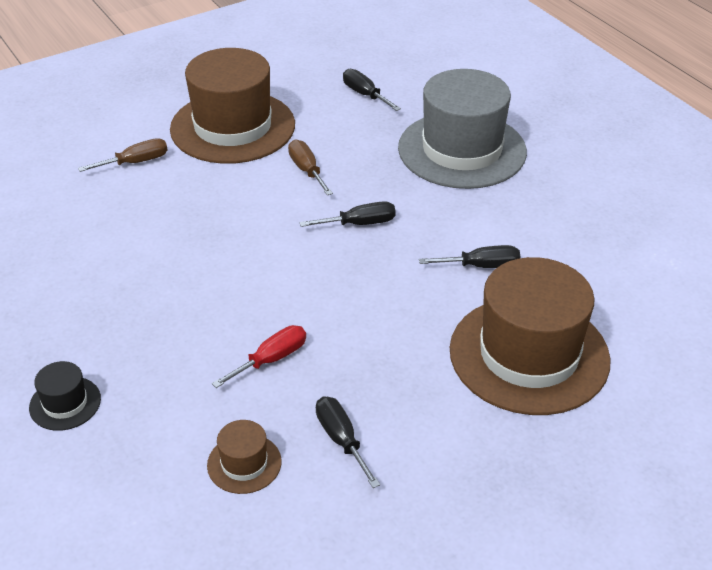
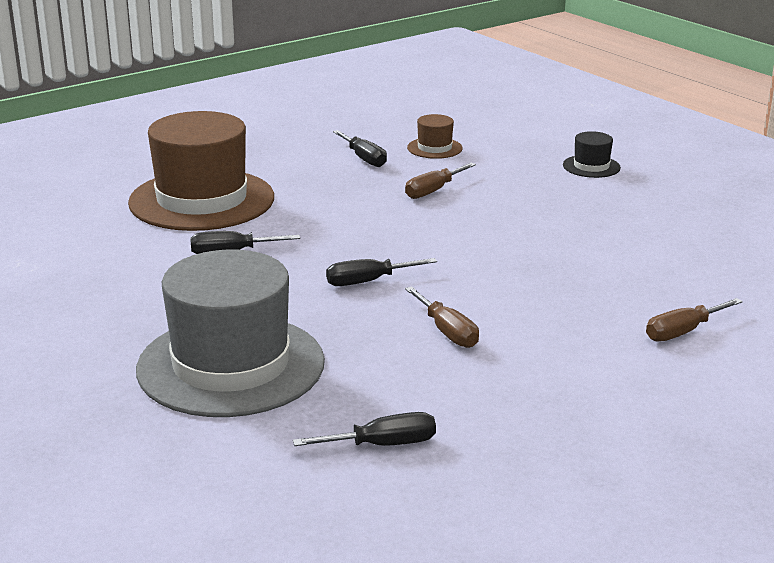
camera: 175 degrees right, 15 degrees down
(233, 127) = (578, 383): brown hat -> none
(271, 359) = (433, 191): red screwdriver -> brown screwdriver
(365, 95) = (383, 445): black screwdriver -> black screwdriver turned 60 degrees counterclockwise

